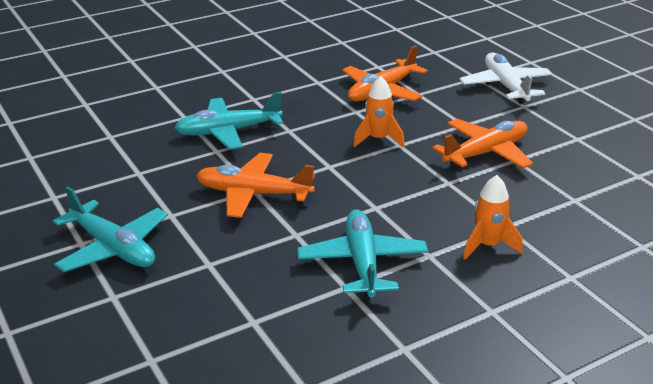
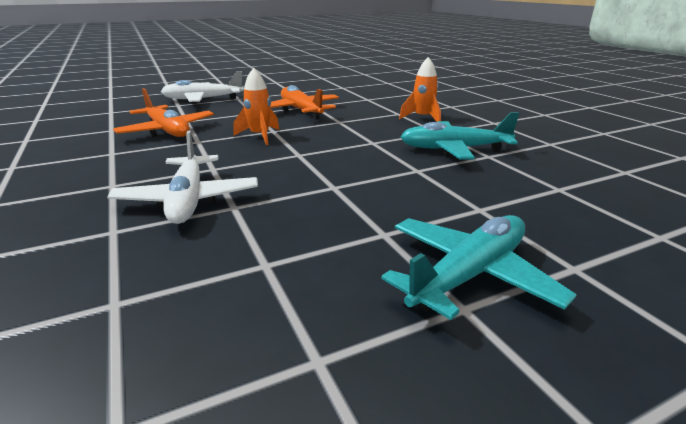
camera: 85 degrees left, 5 degrees down
(228, 131) = (188, 200): turquoise plane -> white plane
(253, 194) = (343, 187): orange plane -> none

